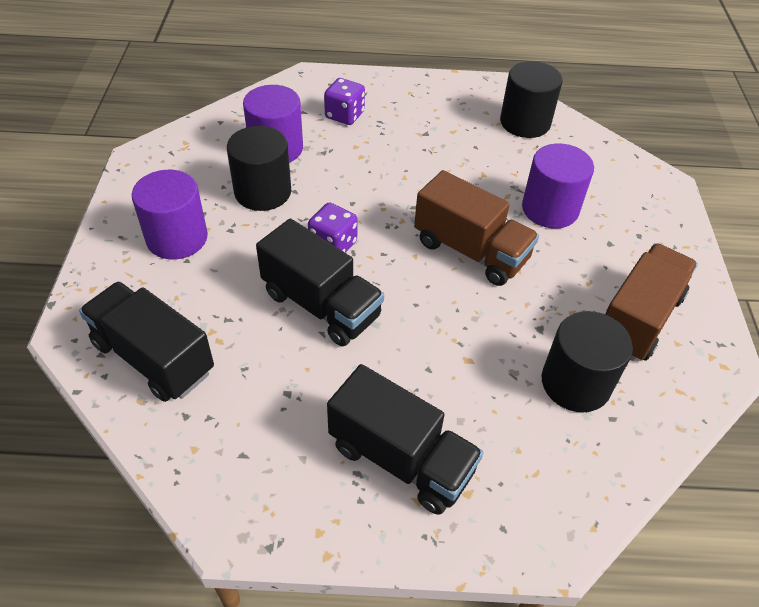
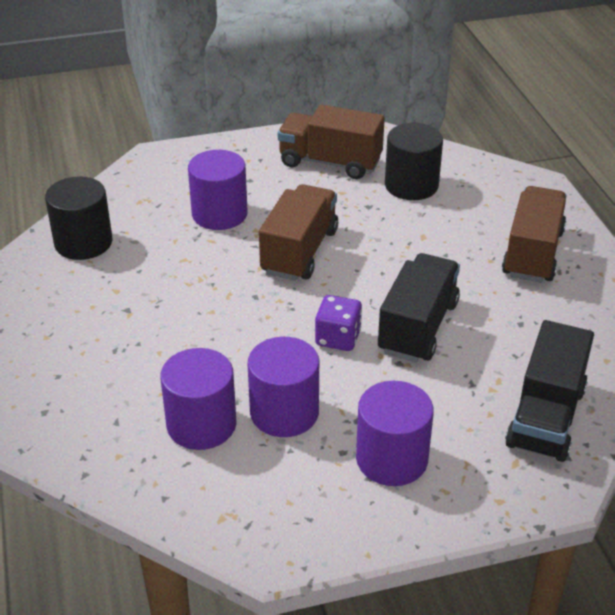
camera: 105 degrees left, 10 degrees down
(263, 192) = (284, 412): black cylinder -> purple cylinder
(344, 115) = (112, 381): purple dice -> none
(401, 458) = (532, 253): black truck -> brown truck

